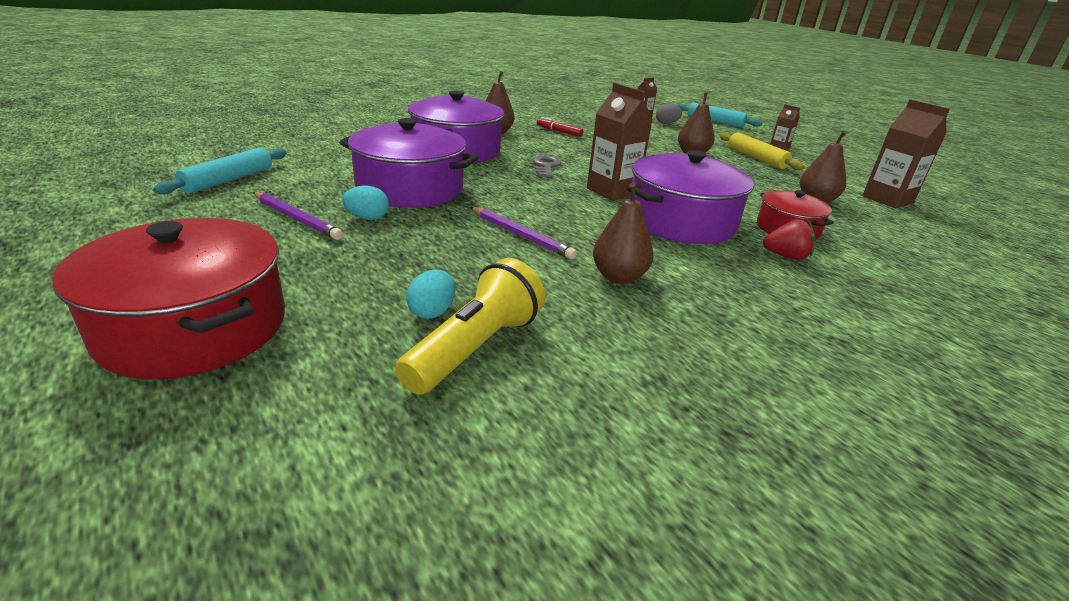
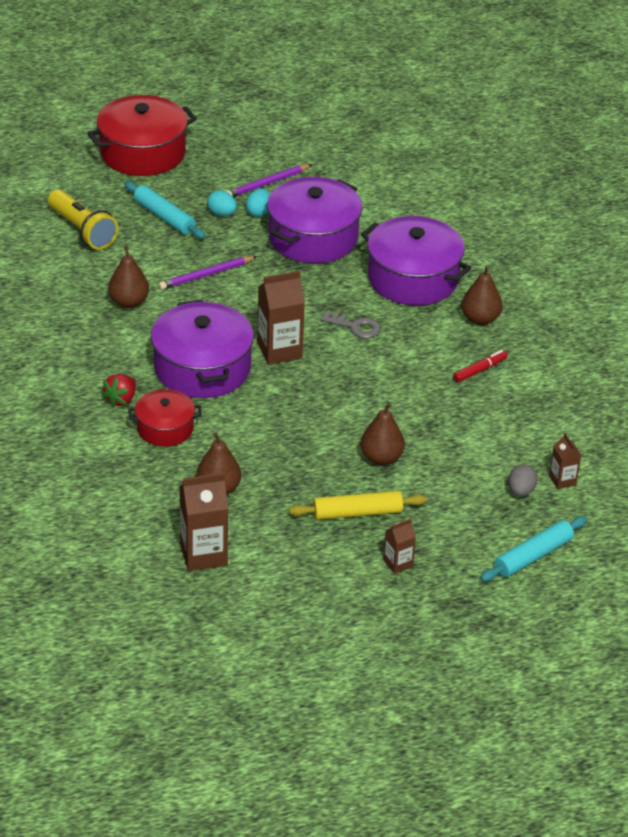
camera: 110 degrees right, 10 degrees up
(229, 180) = (350, 157): turquoise rolling pin -> turquoise rolling pin (164, 217)
(432, 312) = (122, 222): turquoise egg -> turquoise egg (222, 213)

